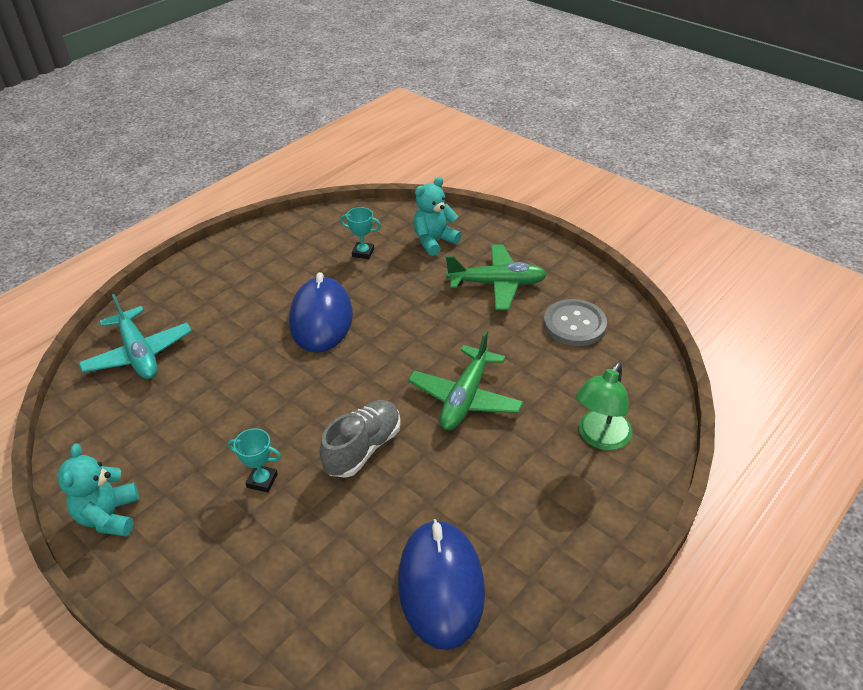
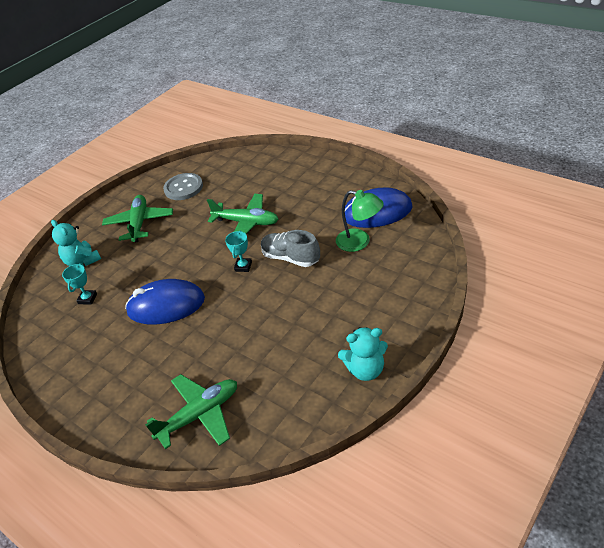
camera: 90 degrees left, 0 degrees up
(138, 353) = (199, 415): turquoise plane -> green plane
(262, 481) = (322, 298): turquoise trophy -> turquoise trophy (243, 266)
(600, 438) = (274, 172): green lamp -> green lamp (359, 242)

